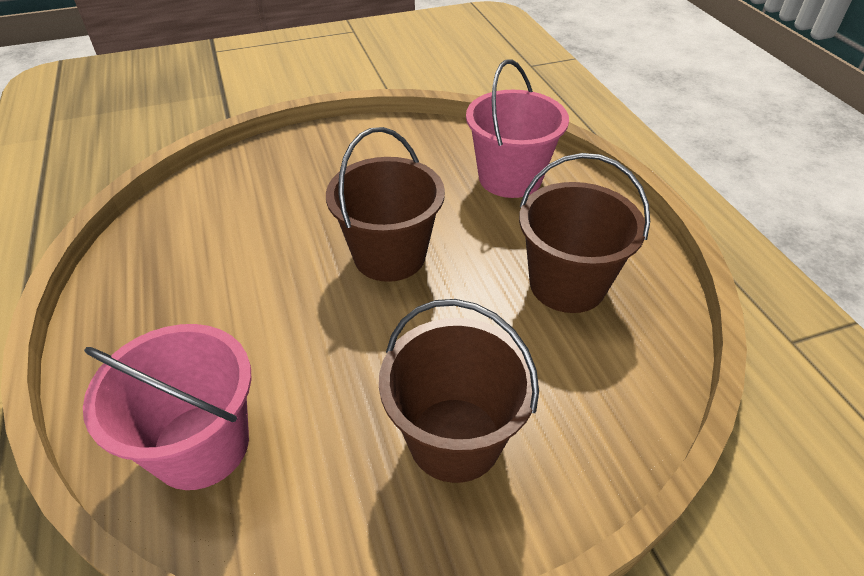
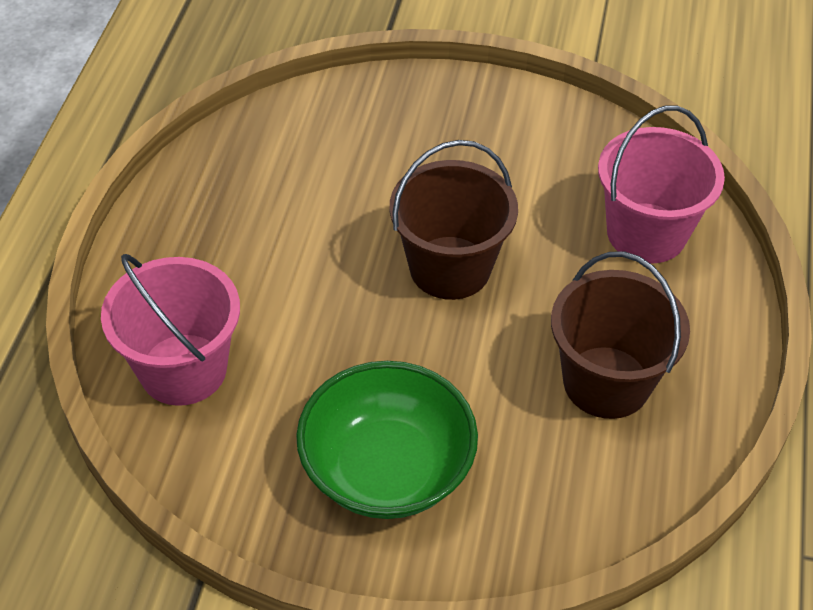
camera: 30 degrees right, 5 degrees up
(455, 439) = (387, 469): brown bucket -> green bowl

